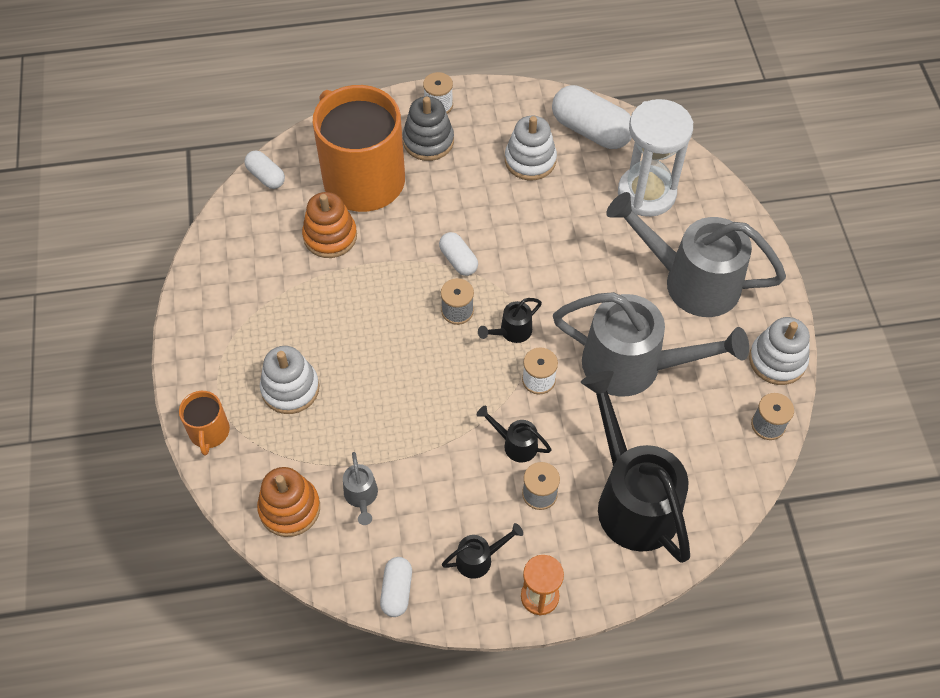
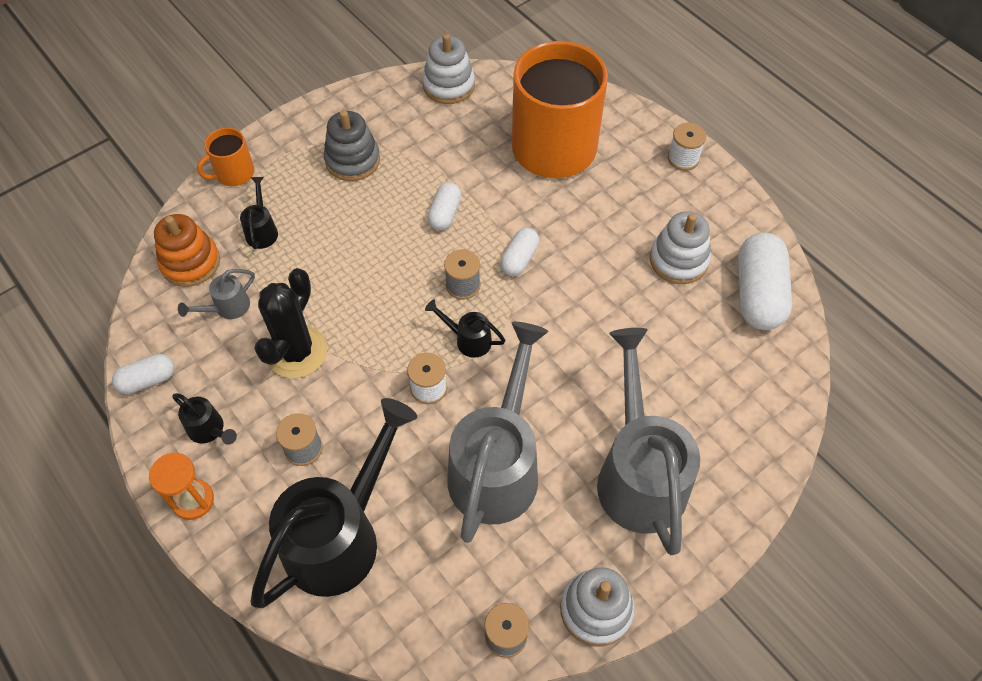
camera: 60 degrees right, 0 degrees up
(266, 176) = (507, 81): white capsule -> white capsule (445, 214)
(290, 389) = (306, 205): white stacking toy -> white stacking toy (449, 85)
(330, 236) = (477, 154): orange stacking toy -> none
(428, 141) = (635, 171): grey stacking toy -> grey stacking toy (352, 160)
(443, 460) = (296, 352): none -> black cactus
(515, 444) = (346, 402): black watering can -> black watering can (262, 230)
(633, 366) = (497, 466): grey watering can -> grey watering can turned 150 degrees counterclockwise
(646, 193) = (719, 380): white hourglass -> none

